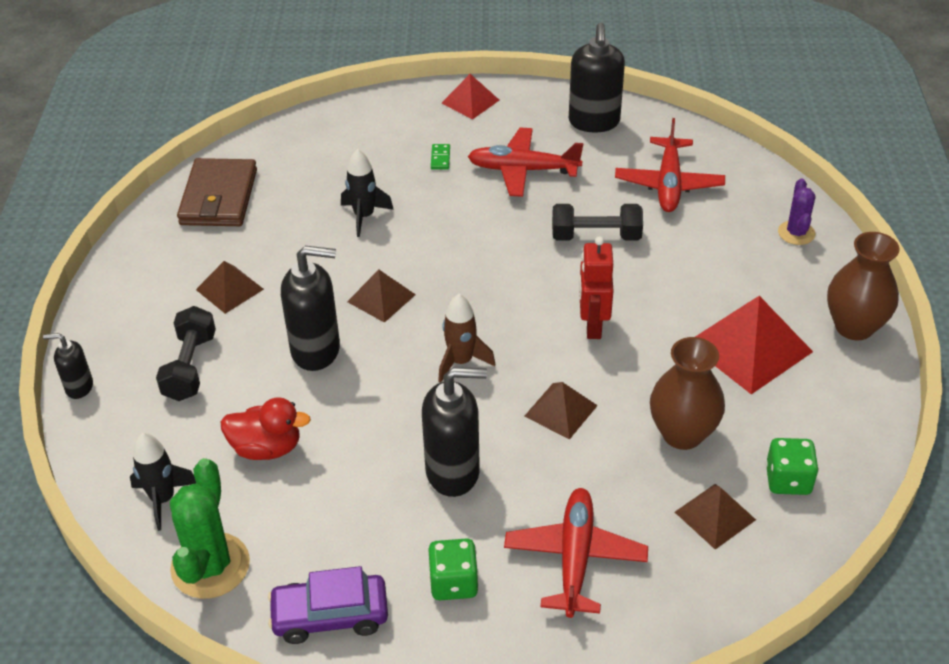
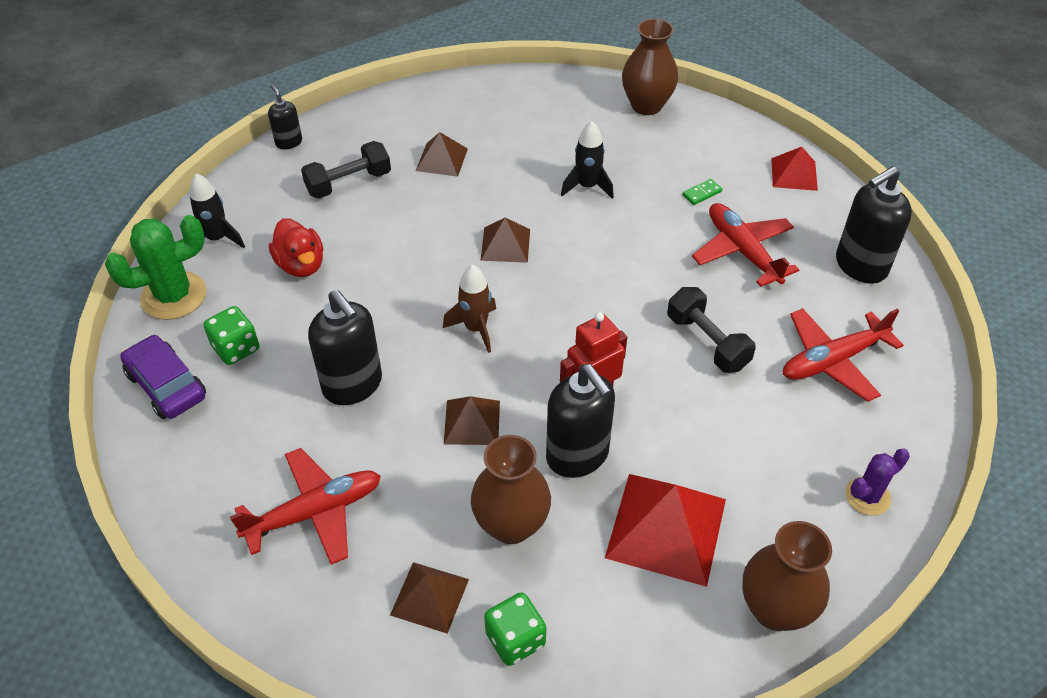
camera: 55 degrees right, 5 degrees up
(218, 197) = (531, 101): brown wallet -> none
(305, 135) = (646, 105): none -> brown vase
(316, 350) = (418, 238): black soap dispenser -> black soap dispenser (577, 456)
(453, 582) = (240, 443): green dice -> green dice (236, 348)

